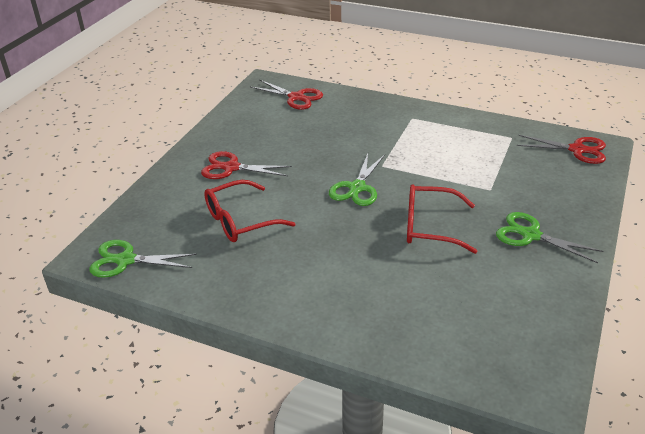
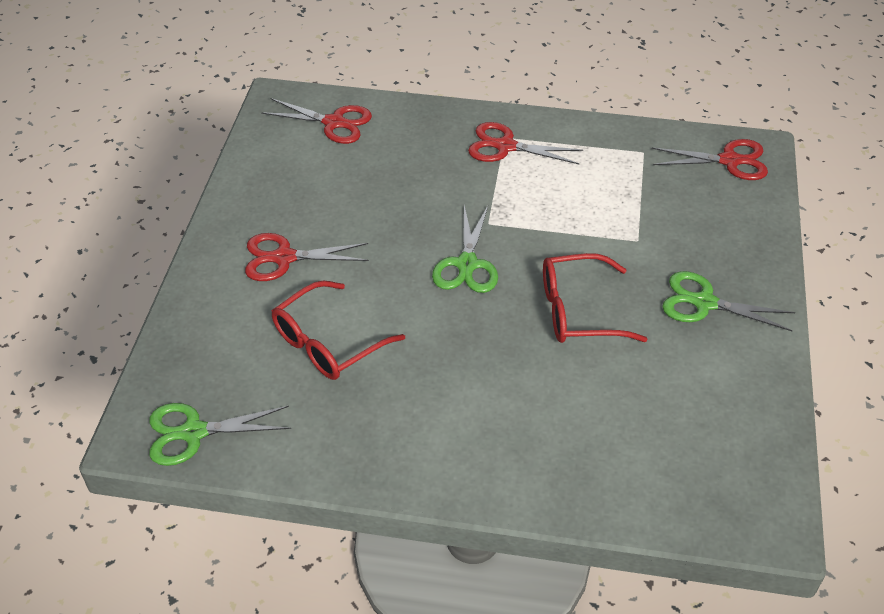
camera: 15 degrees left, 10 degrees up
(410, 123) = (505, 146): none -> red scissors

